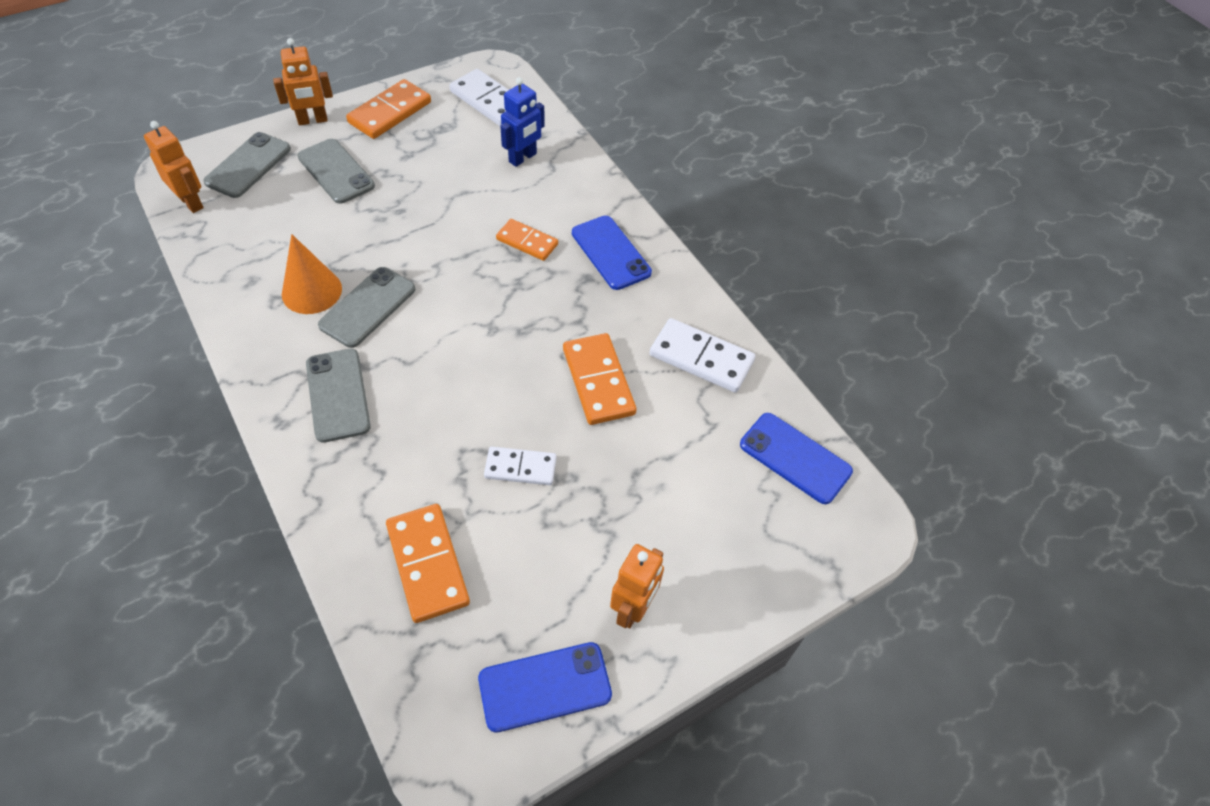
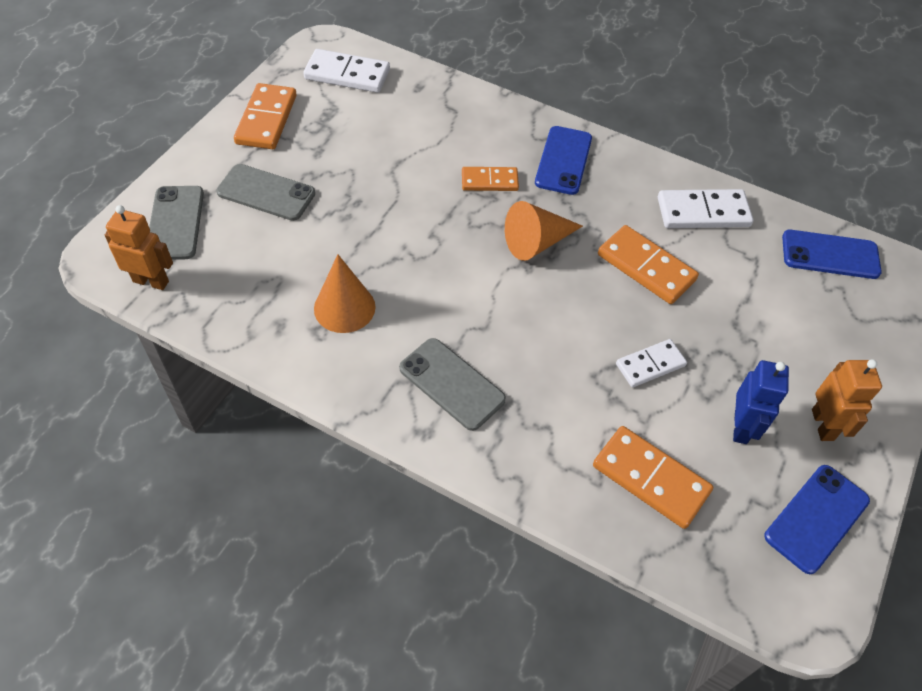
camera: 30 degrees left, 0 degrees up
(312, 120) = (199, 156): orange robot -> none
(368, 307) = (407, 298): grey phone -> none
(519, 313) = (537, 242): none -> orange cone
(523, 158) = (421, 112): blue robot -> blue robot (741, 427)
(610, 253) = (563, 160): blue phone -> blue phone turned 75 degrees clockwise

